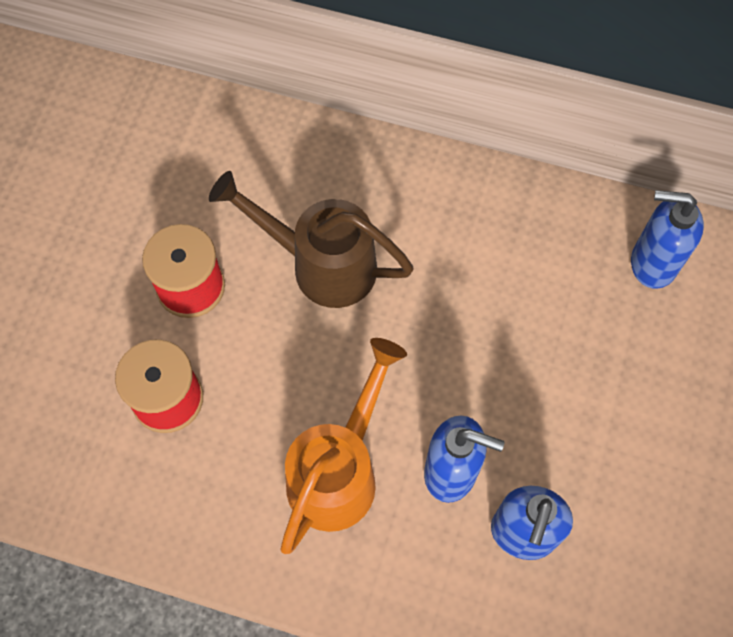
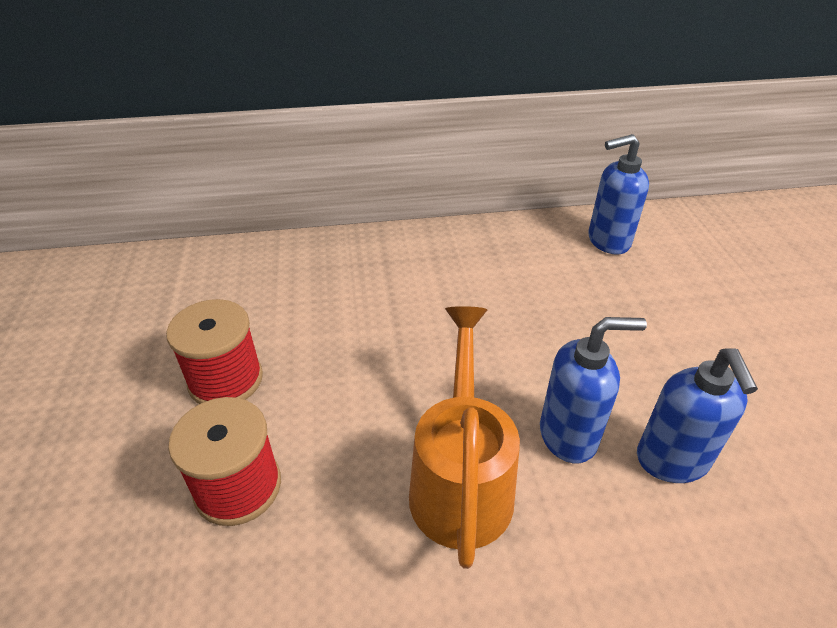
camera: 25 degrees left, 25 degrees down
(321, 265) = (348, 323): brown watering can -> none

